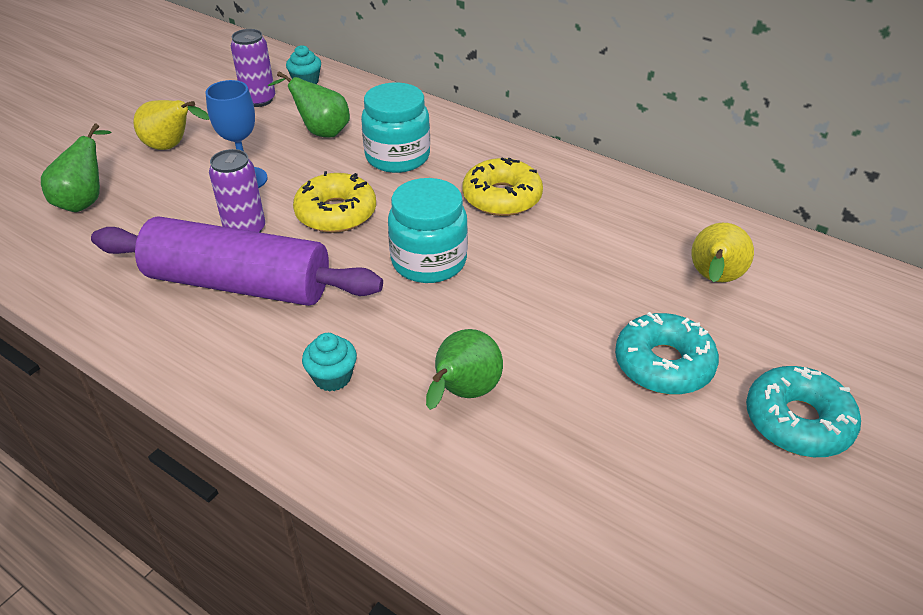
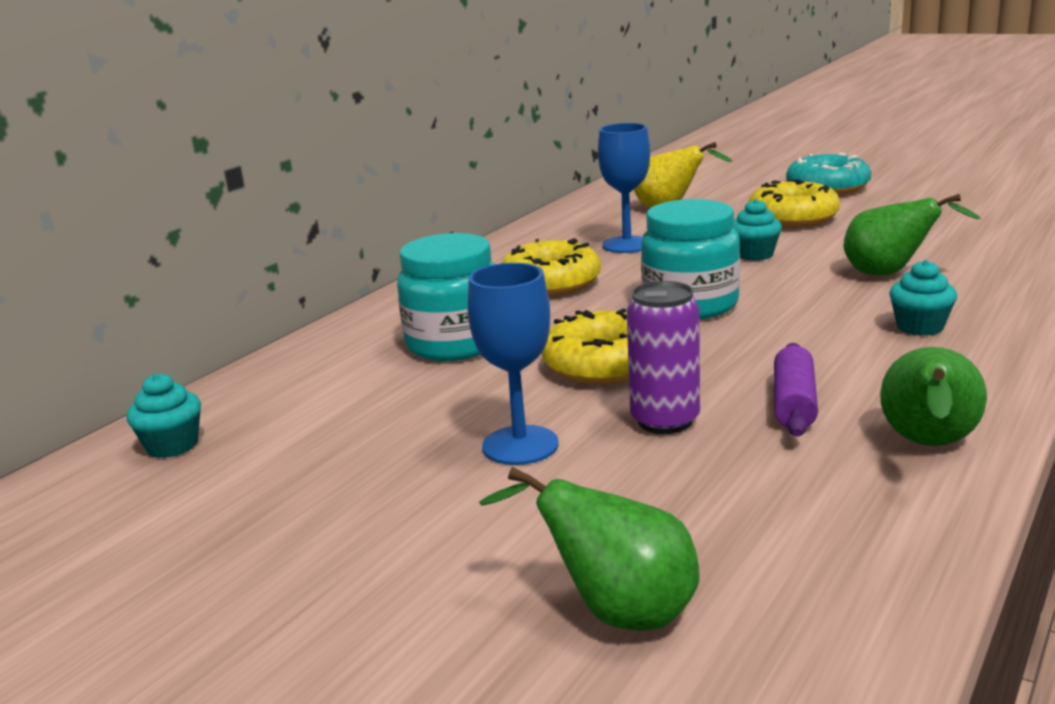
camera: 90 degrees left, 20 degrees down
(172, 147) = (398, 548): yellow pear -> none
(239, 284) = (794, 403): purple rolling pin -> purple rolling pin, size x0.42
(259, 100) = (225, 483): purple can -> none
(321, 132) = (370, 406): green pear -> green pear (928, 445)
(544, 315) = (754, 254): none -> turquoise cupcake
(591, 242) = (627, 245): none -> blue goblet
(663, 364) = (793, 218): turquoise donut -> yellow donut

